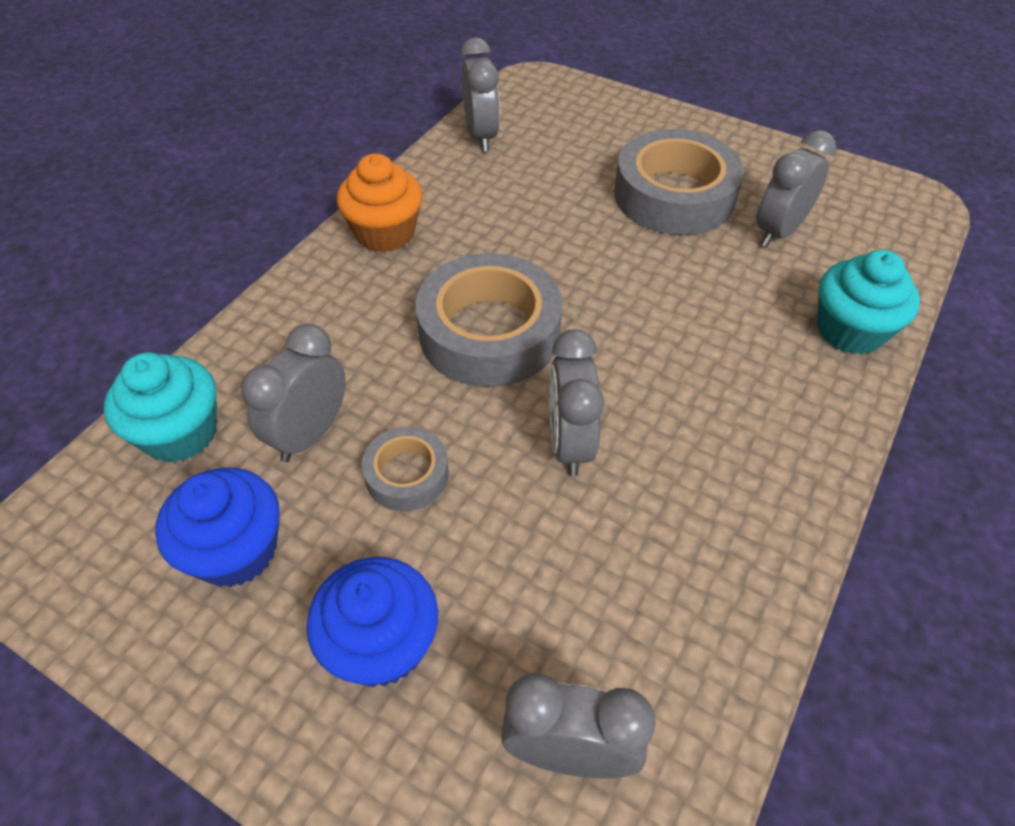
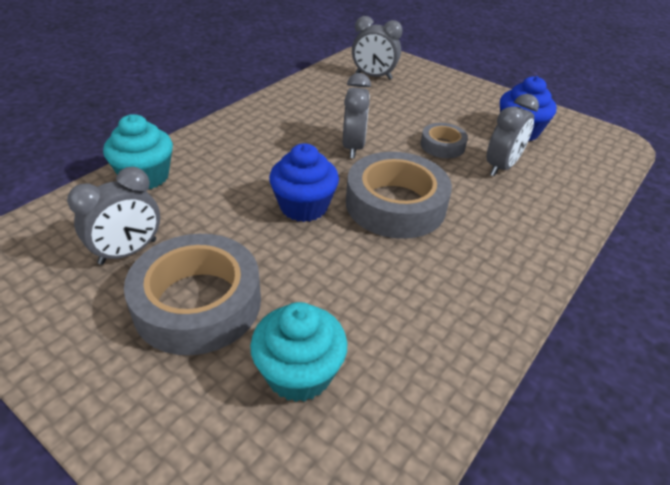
camera: 175 degrees left, 10 degrees down
(180, 433) = (578, 176): turquoise cupcake -> turquoise cupcake (299, 373)
(381, 644) = (444, 102): blue cupcake -> blue cupcake (304, 206)
(385, 233) = (490, 295): orange cupcake -> none
(481, 136) = (396, 430): grey clock -> none

